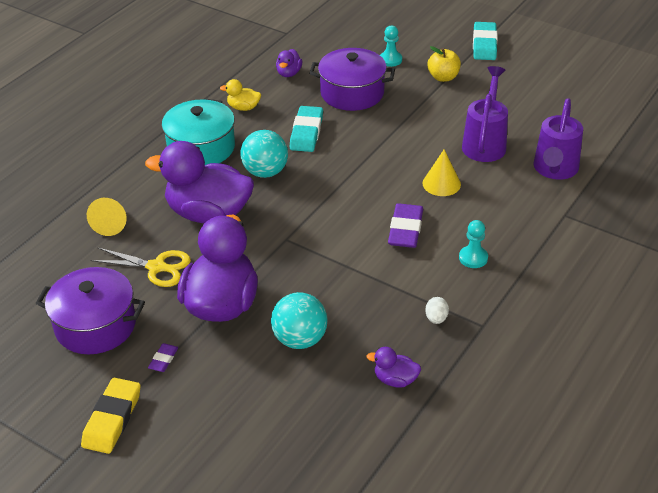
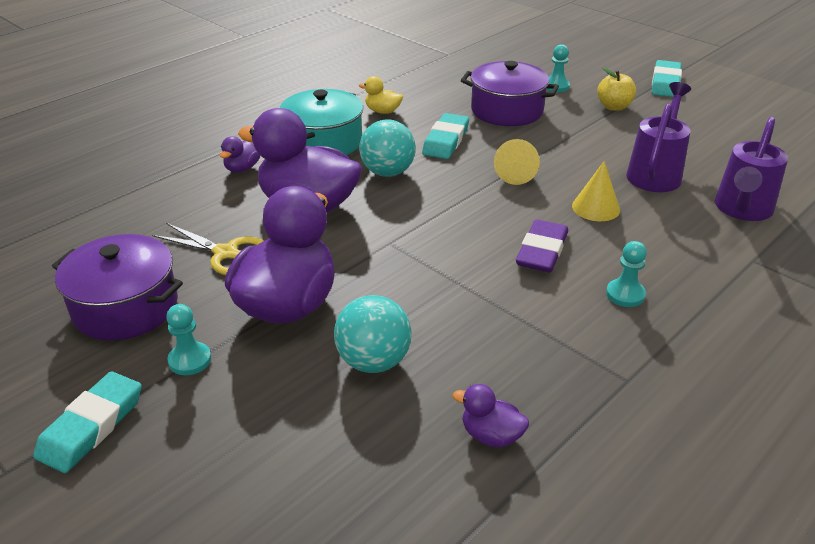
camera: 10 degrees right, 5 degrees down
(111, 223) = (194, 202): yellow cone -> yellow cone (516, 174)
(112, 419) = (91, 426): yellow eraser -> turquoise eraser
(163, 359) = (190, 360): purple eraser -> turquoise pawn
(289, 73) = (441, 87): purple duck -> purple duck (242, 168)
(436, 318) = (564, 362): white egg -> none

